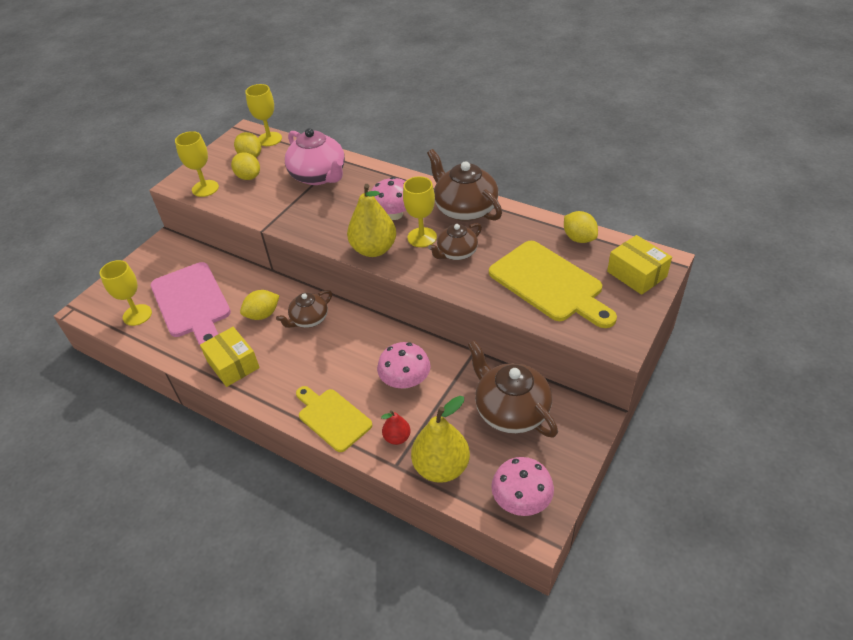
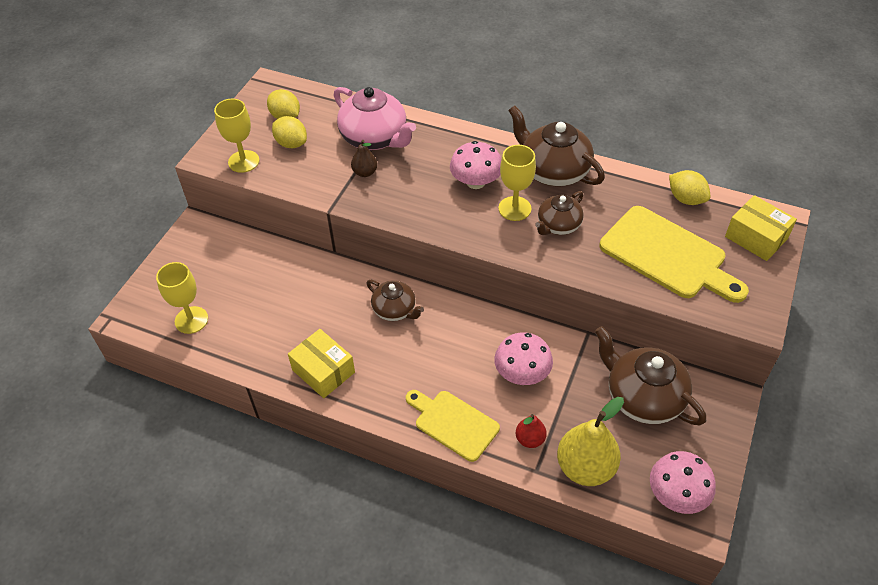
camera: 10 degrees left, 5 degrees up
(192, 303) = (252, 300): pink cutting board -> none
(263, 314) = (340, 308): yellow lemon -> none
(269, 139) = (301, 93): yellow goblet -> none
(302, 202) = (365, 172): none -> brown pear
(309, 319) = (395, 310): brown teapot -> brown teapot turned 90 degrees counterclockwise
(374, 249) = (465, 227): yellow pear -> none

